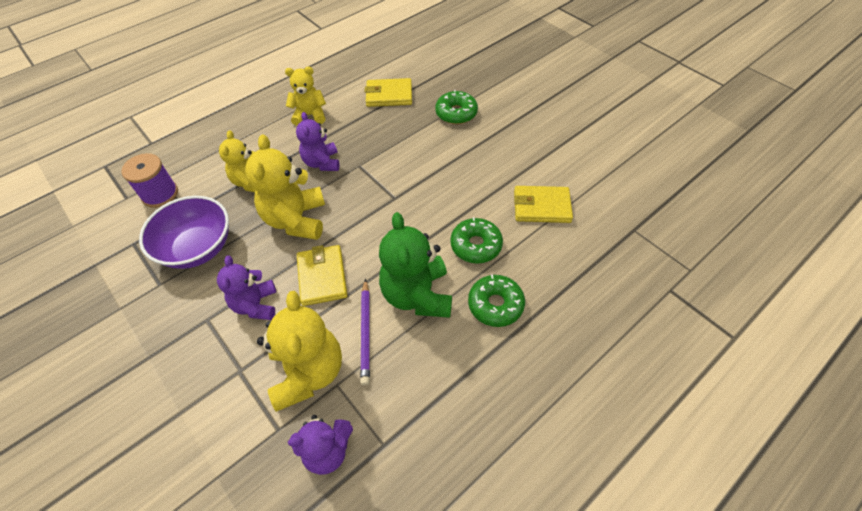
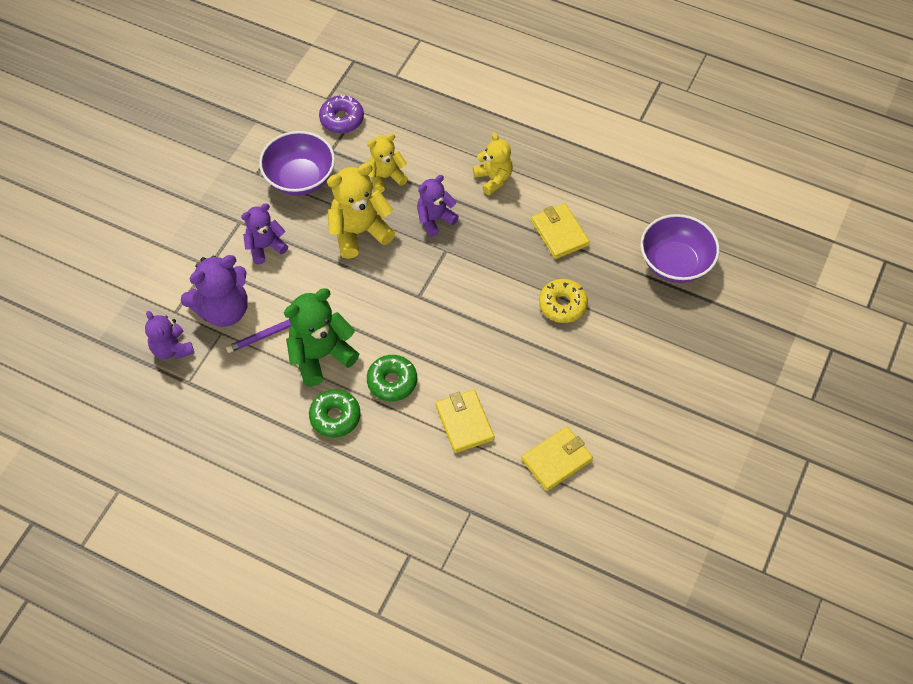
camera: 65 degrees right, 5 degrees up
(160, 194) = (342, 119): purple spool -> purple donut
(308, 373) = (223, 310): yellow teddy bear -> purple teddy bear
(322, 277) = (309, 279): yellow wallet -> yellow wallet (556, 460)
(454, 49) = (675, 263): none -> purple bowl
(456, 113) = (562, 305): green donut -> yellow donut

